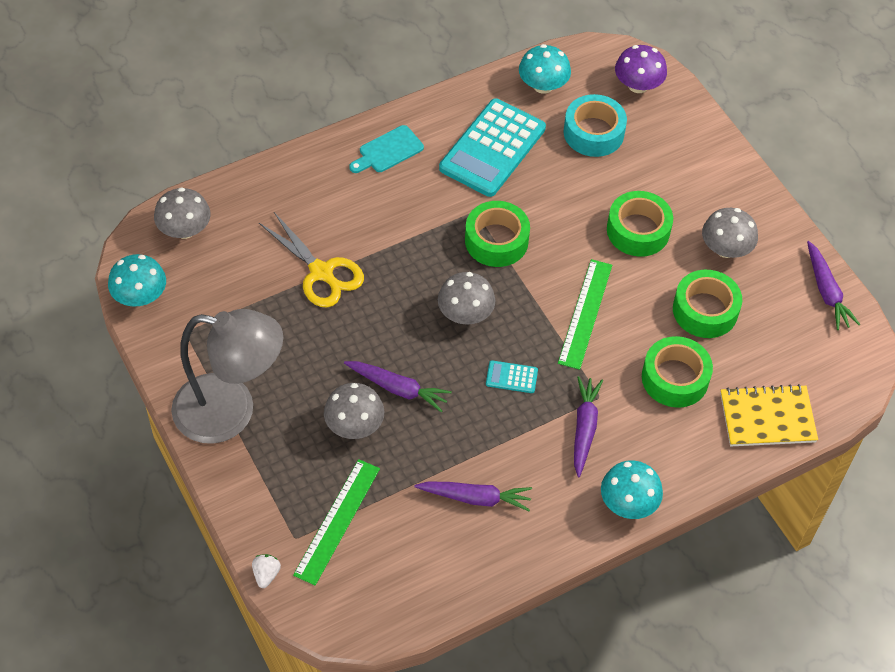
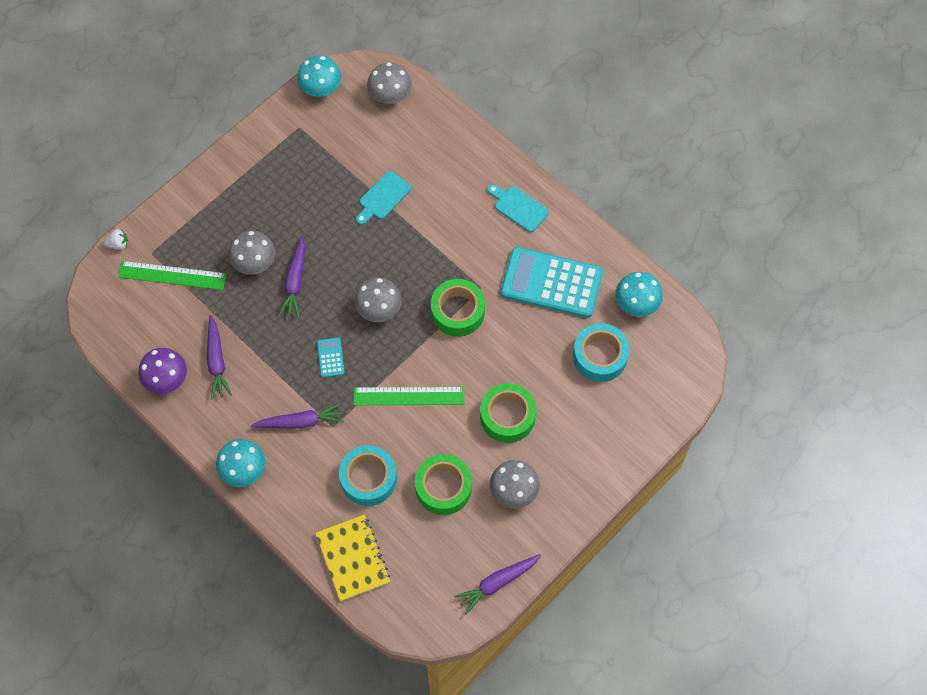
camera: 75 degrees right, 10 degrees up
(231, 411) = (241, 179): grey lamp -> none
(321, 272) = (383, 197): yellow scissors -> turquoise cutting board
(638, 85) = (669, 379): purple mushroom -> purple mushroom (166, 379)
(675, 378) = (368, 478): green tape -> turquoise tape

